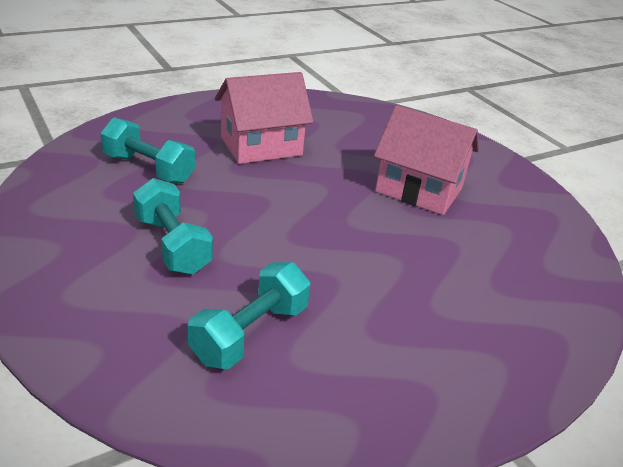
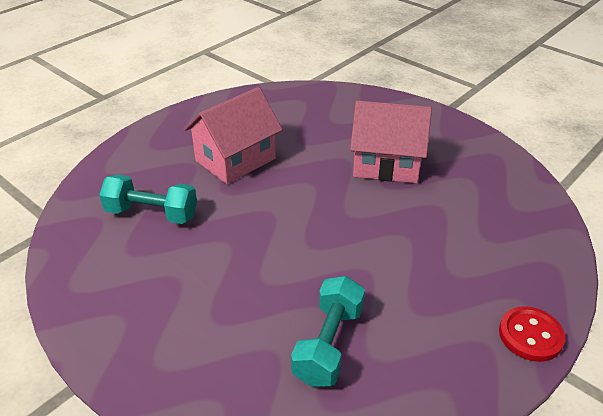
camera: 15 degrees left, 5 degrees up
(172, 245) = (218, 284): turquoise dumbbell -> none
(493, 399) = (530, 335): none -> red button

